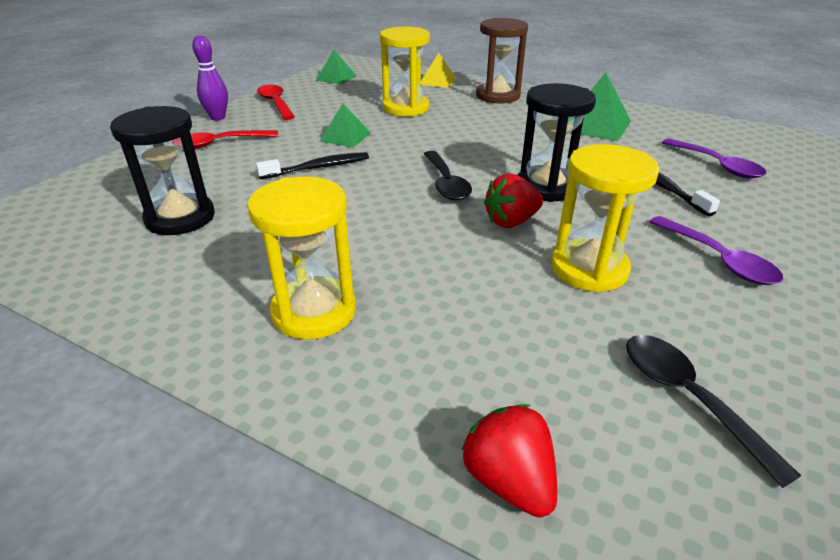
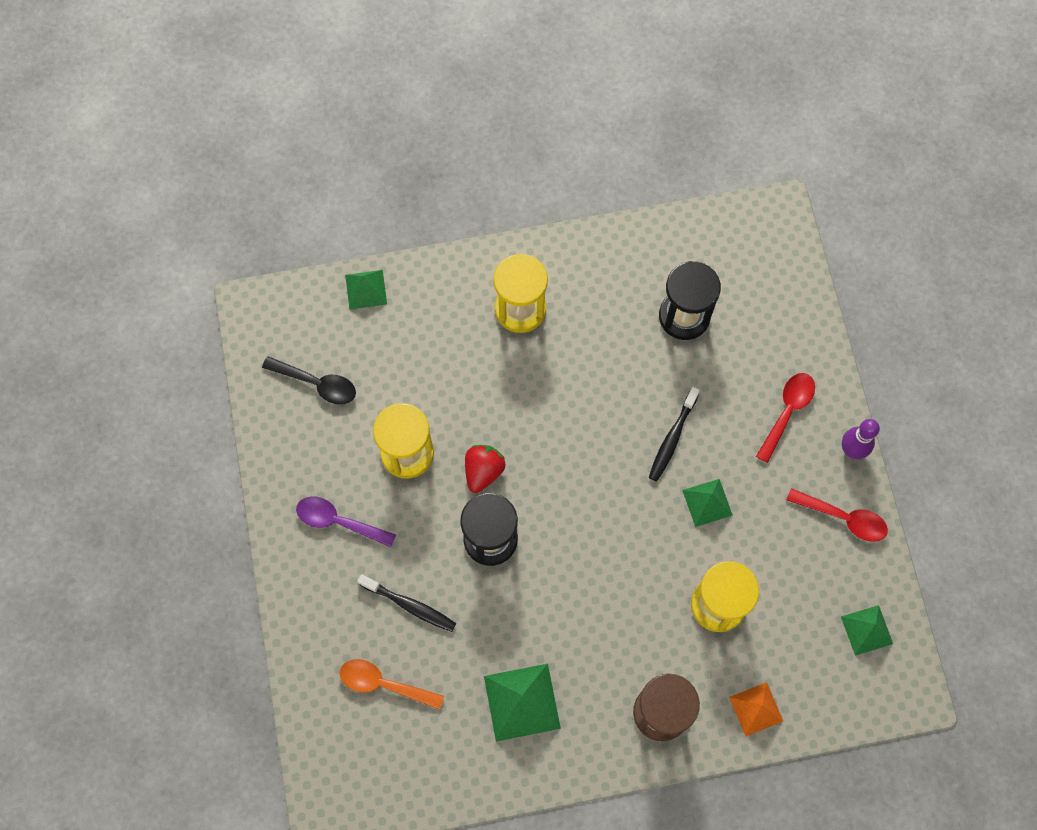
camera: 140 degrees right, 35 degrees up
(438, 81) = (756, 709): yellow pyramid -> orange pyramid
(446, 183) = (563, 488): black spoon -> none
(509, 480) = (366, 289): red strawberry -> green pyramid
(717, 165) = (383, 684): purple spoon -> orange spoon

